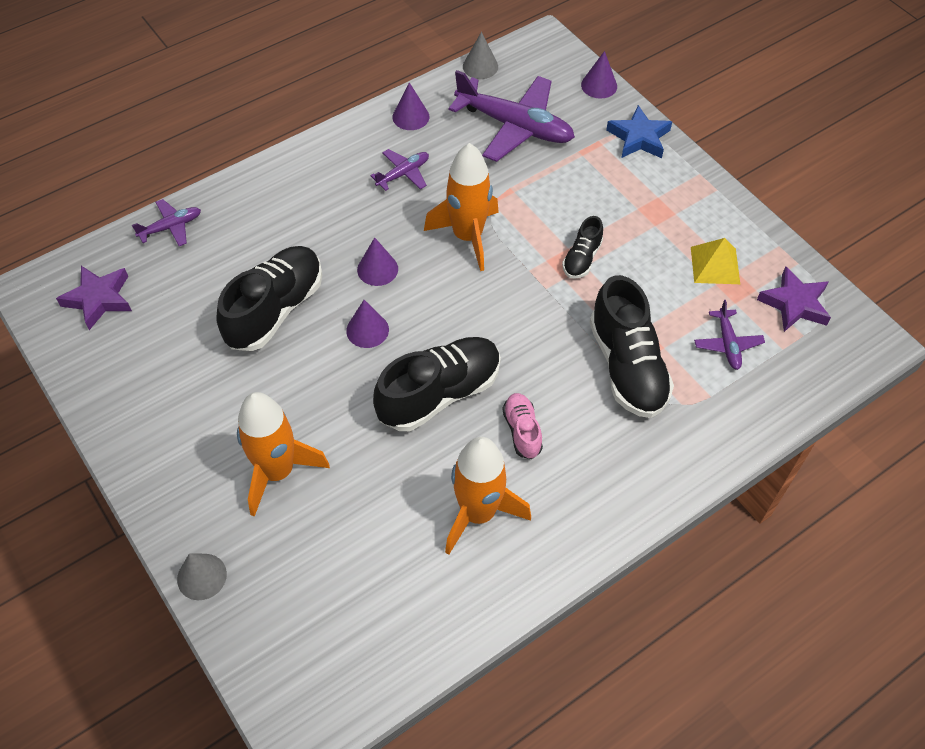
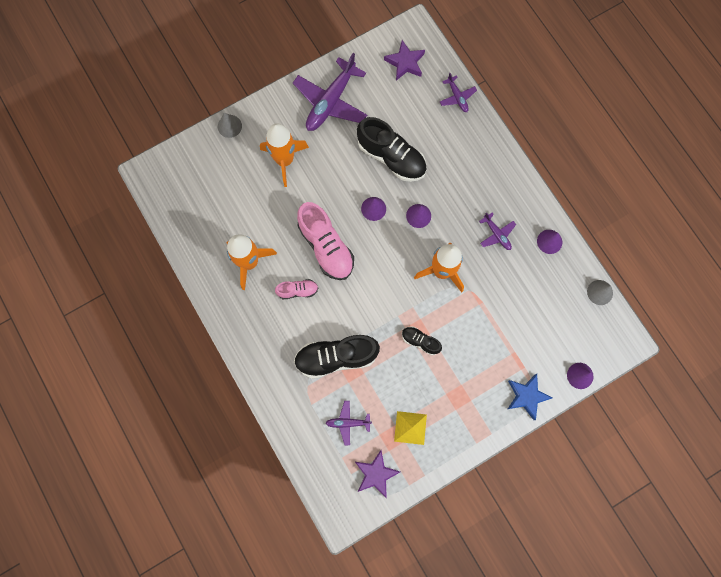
camera: 95 degrees right, 20 degrees up
(439, 394) = (326, 247): black shoe -> pink shoe
(515, 126) = (539, 311): purple plane -> purple plane (330, 102)

